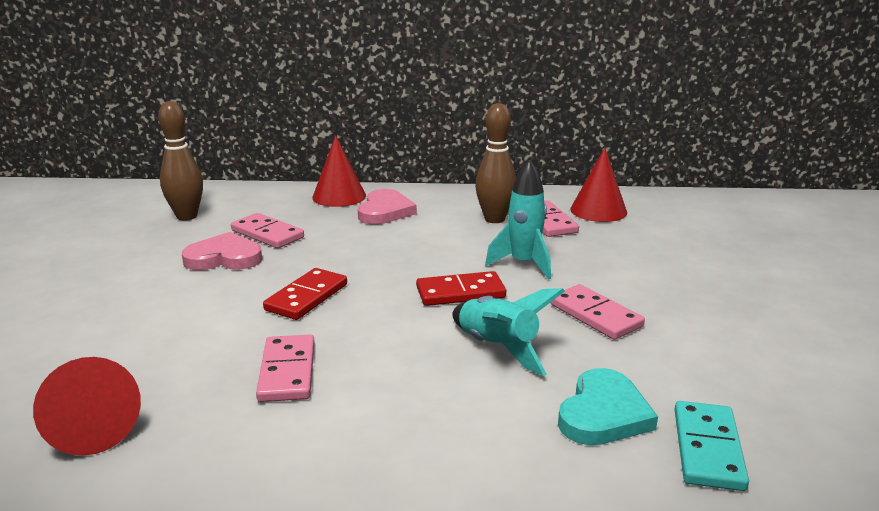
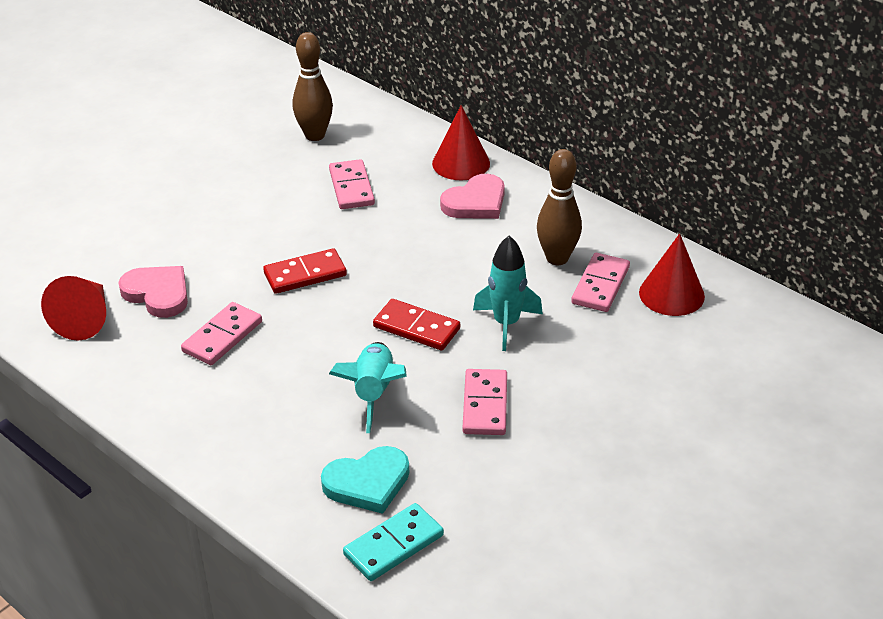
camera: 40 degrees right, 15 degrees up
(224, 258) = (293, 201): pink heart -> pink heart (158, 294)

